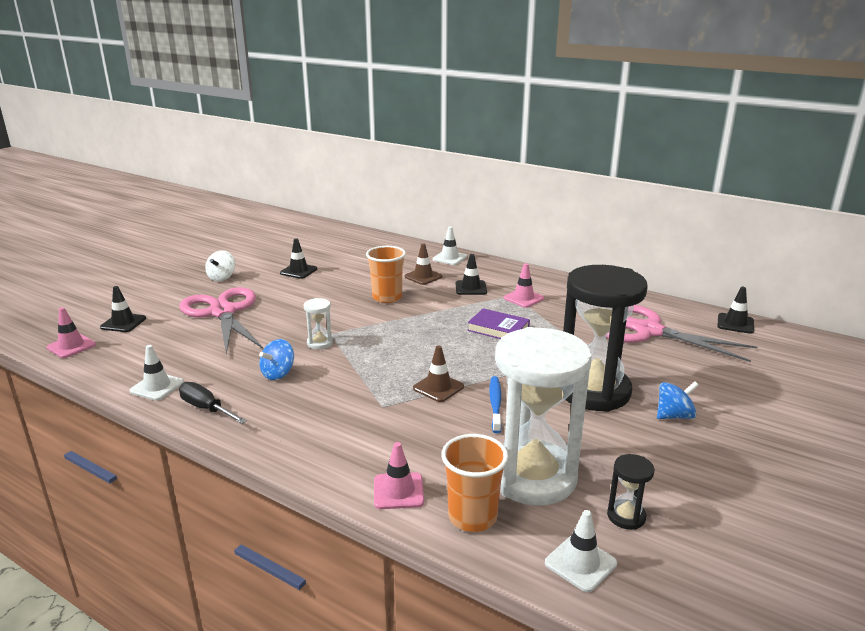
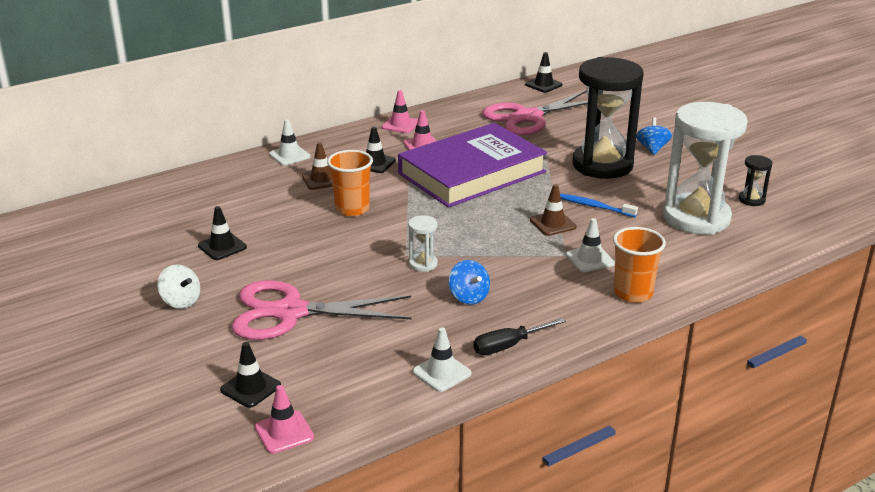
camera: 65 degrees left, 5 degrees up
(398, 491) = (688, 272): pink traffic cone -> pink traffic cone (400, 125)
(472, 517) = (730, 251): orange cup -> orange cup (633, 293)
(498, 329) = (472, 173): purple book -> purple book, size x2.38
(580, 563) = (788, 227): white traffic cone -> white traffic cone (590, 259)

